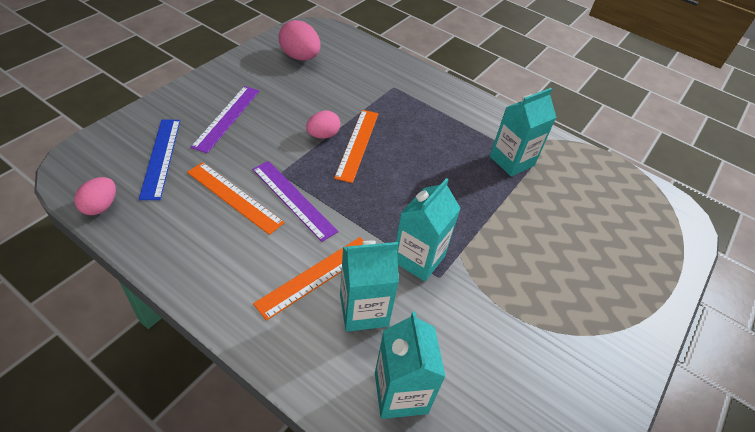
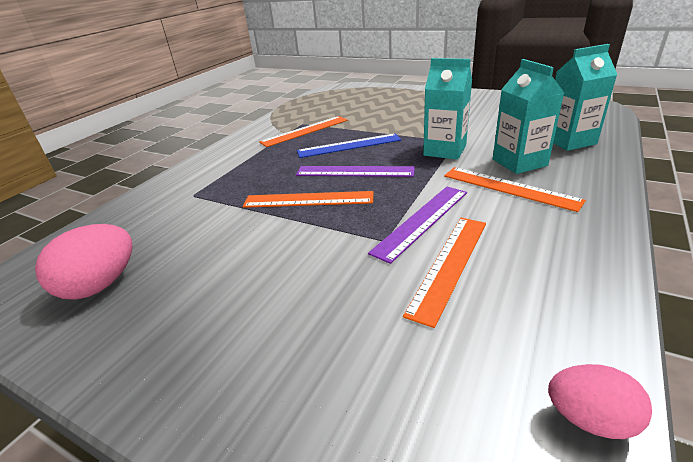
camera: 90 degrees left, 15 degrees down
(160, 157) = (418, 379): blue ruler -> blue ruler (349, 145)
(227, 118) = (281, 324): purple ruler -> purple ruler (354, 171)
(323, 135) = (299, 224): pink egg -> none
(511, 161) = (305, 131): turquoise carton -> orange ruler

